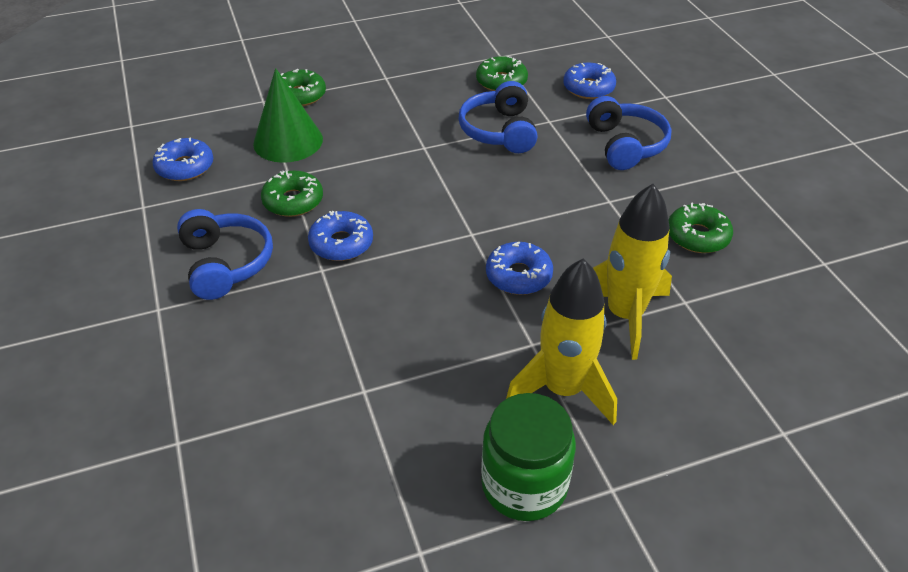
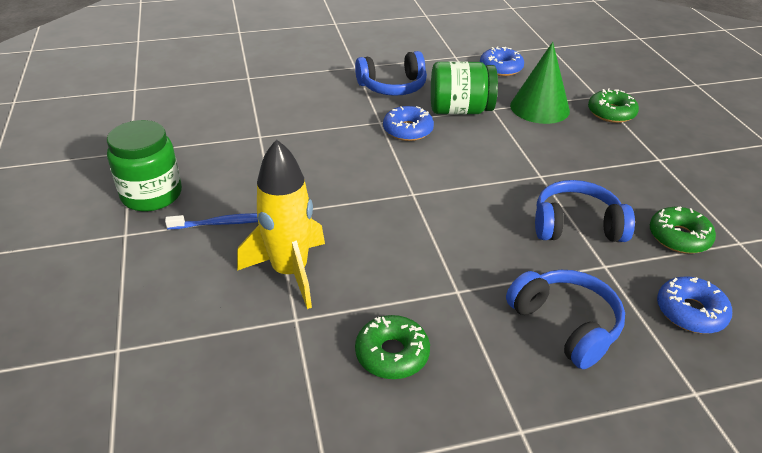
camera: 95 degrees right, 5 degrees down
(293, 201) = (460, 110): green donut -> green jar
(518, 275) = (355, 215): blue donut -> none
(563, 389) = (223, 223): yellow rocket -> blue toothbrush
(625, 145) = (566, 325): blue headphones -> blue headphones turned 120 degrees counterclockwise

